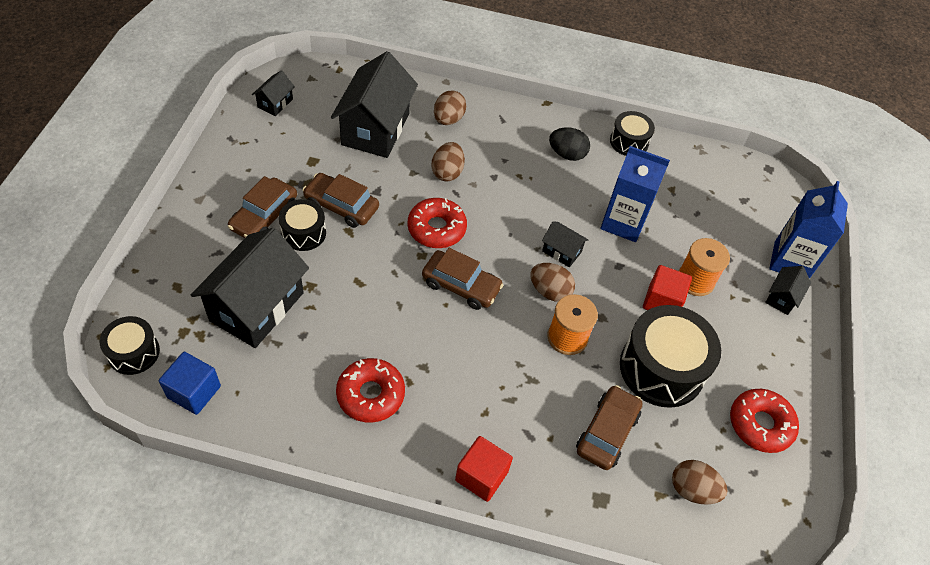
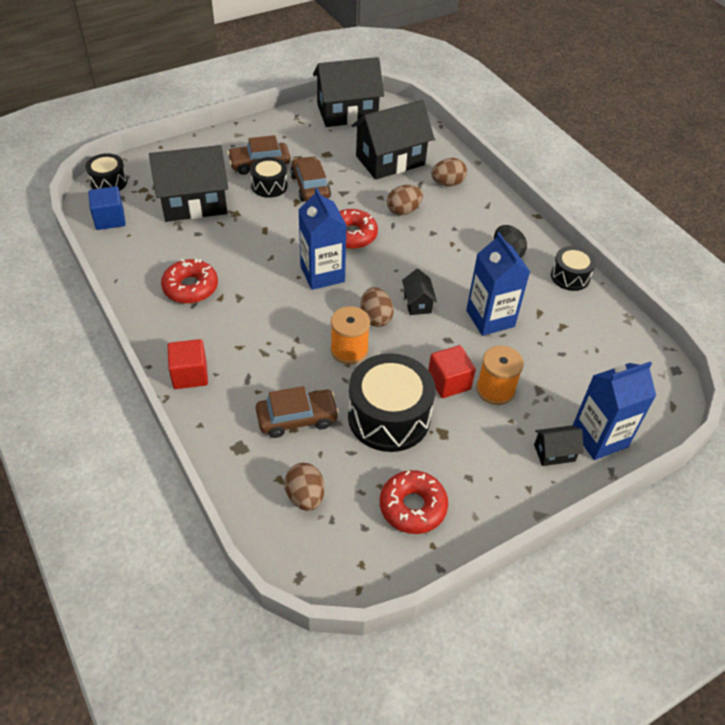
camera: 50 degrees right, 5 degrees down
(275, 103) = (347, 113): black house -> black house, size x2.22
(461, 285) = (322, 274): brown car -> blue carton

